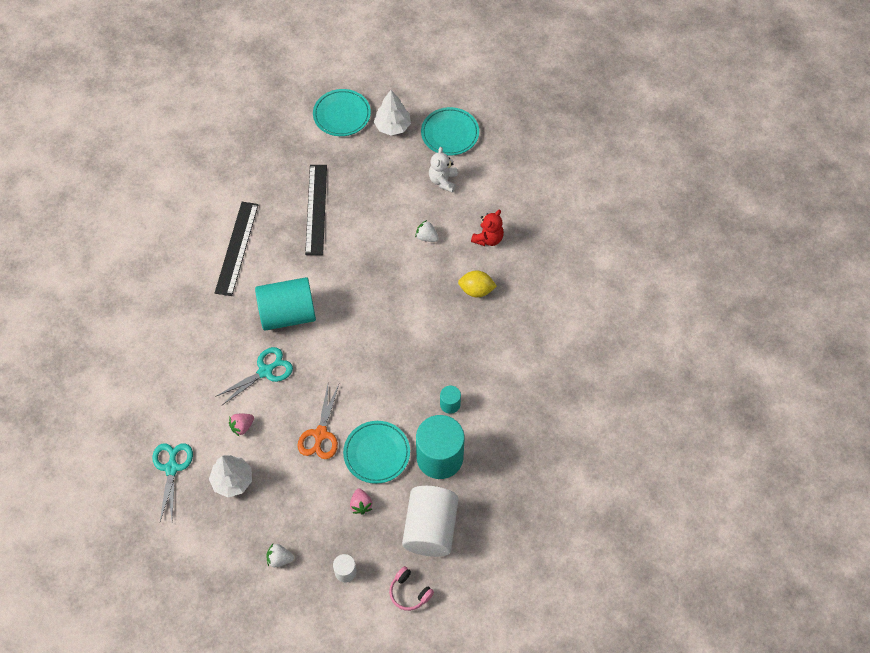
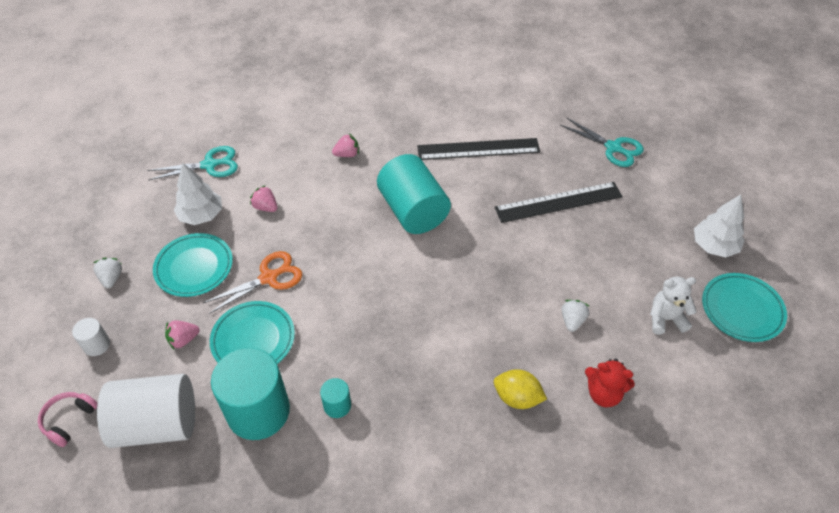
camera: 75 degrees right, 10 degrees down
(203, 351) = (347, 154): none -> pink strawberry
(265, 371) = (336, 209): turquoise scissors -> turquoise scissors (613, 148)
(320, 434) = (269, 278): orange scissors -> orange scissors turned 150 degrees clockwise
(342, 115) = (698, 194): turquoise plate -> turquoise plate (194, 267)
(476, 290) = (517, 398): yellow lemon -> yellow lemon turned 60 degrees counterclockwise

